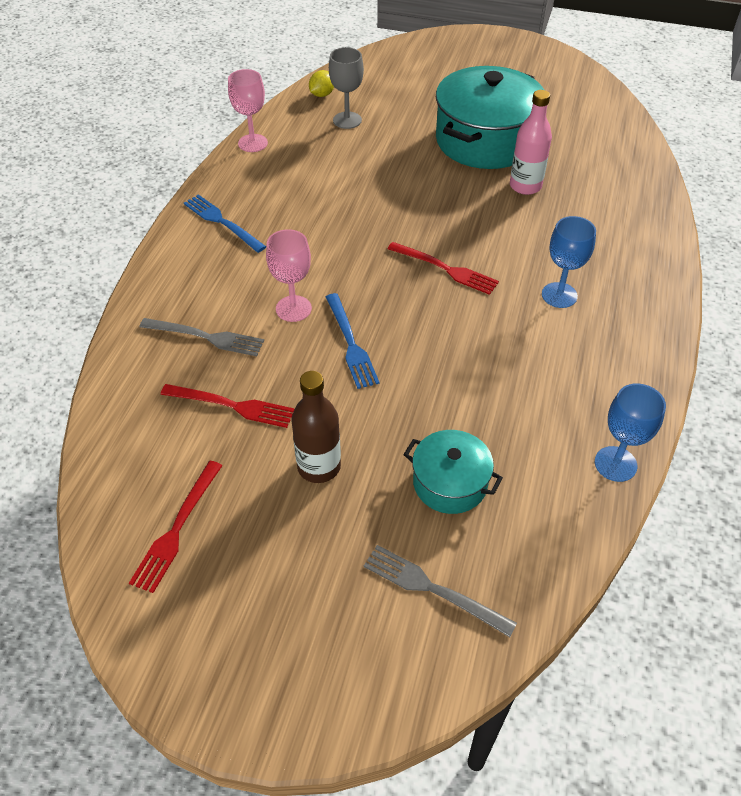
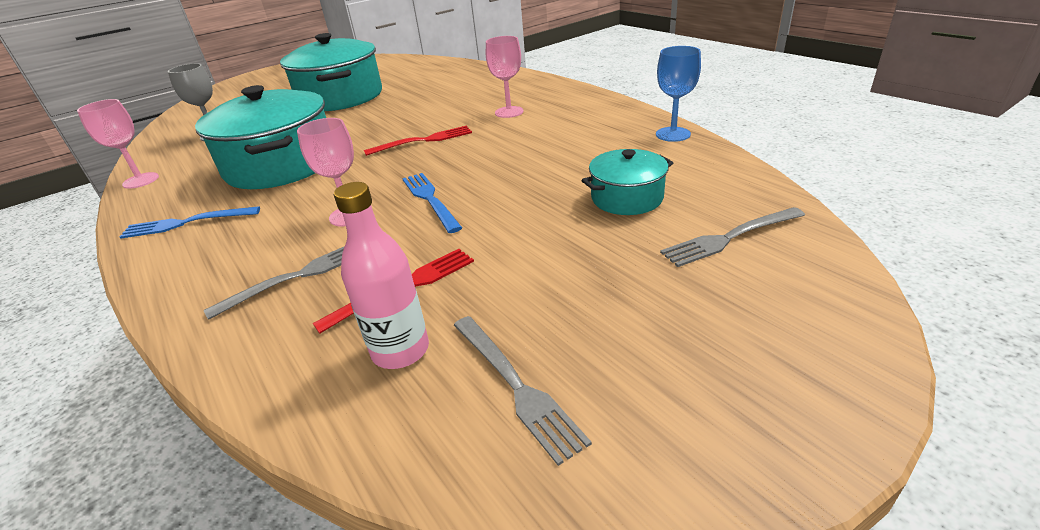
camera: 50 degrees left, 15 degrees down
(177, 529) = (516, 386): red fork -> grey fork
(319, 466) = (540, 257): brown bottle -> none
(322, 94) = (168, 137): yellow lemon -> none
(334, 206) = (281, 165): none -> turquoise pot
(351, 343) = (430, 199): blue fork -> blue fork turned 135 degrees counterclockwise
(525, 186) = (402, 97): pink bottle -> pink bottle (400, 350)
(559, 295) = (509, 112): blue goblet -> pink goblet

